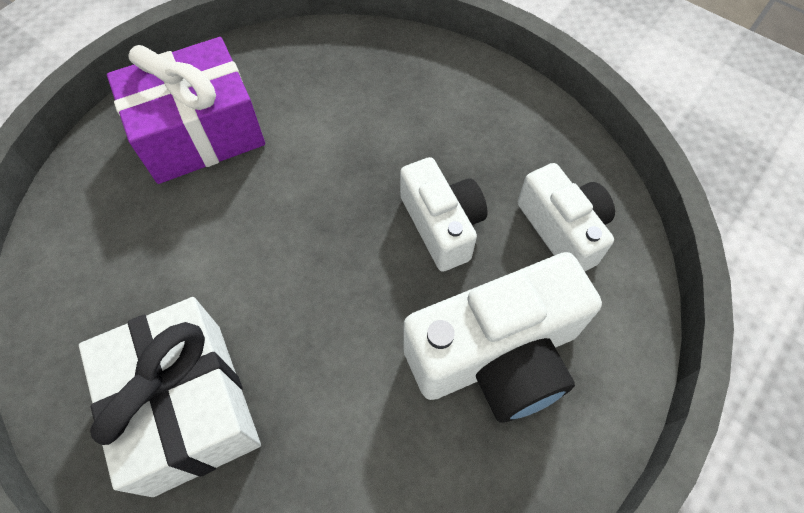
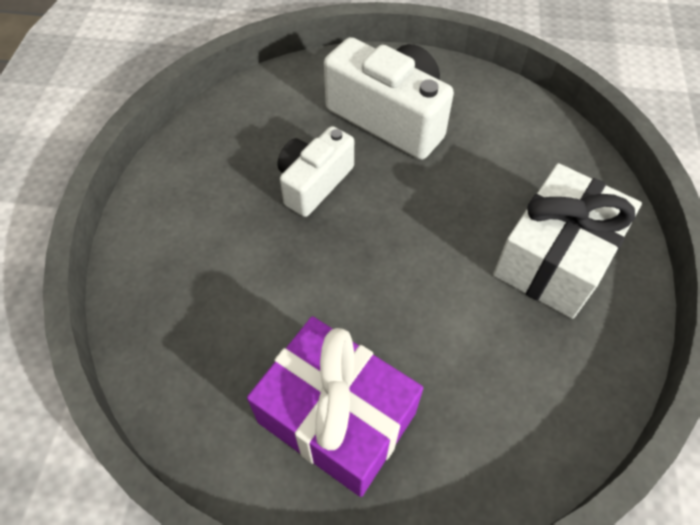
camera: 120 degrees left, 5 degrees down
(562, 230) = (273, 117): white camera -> none

